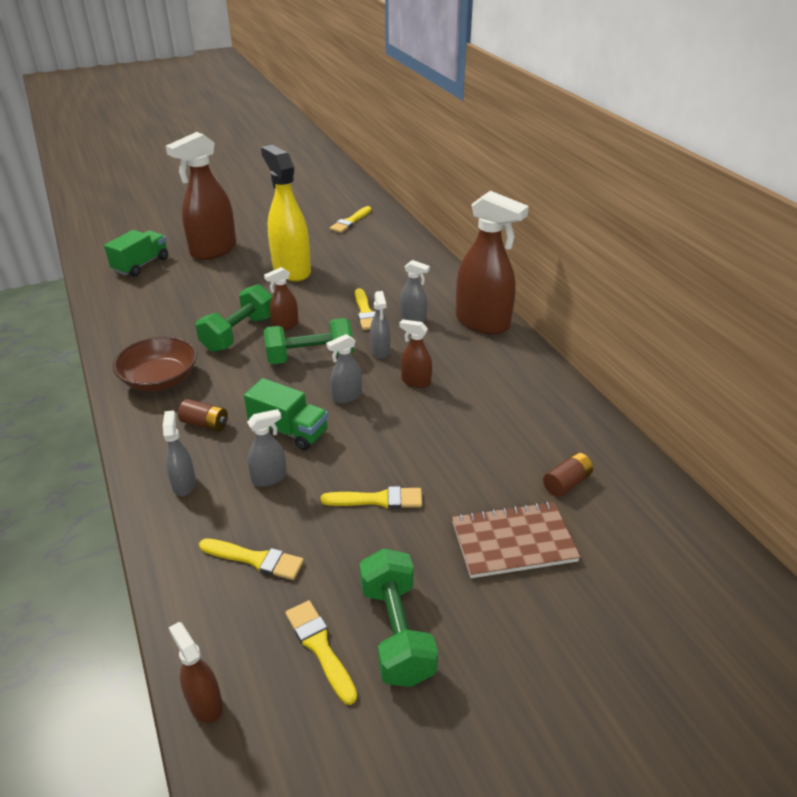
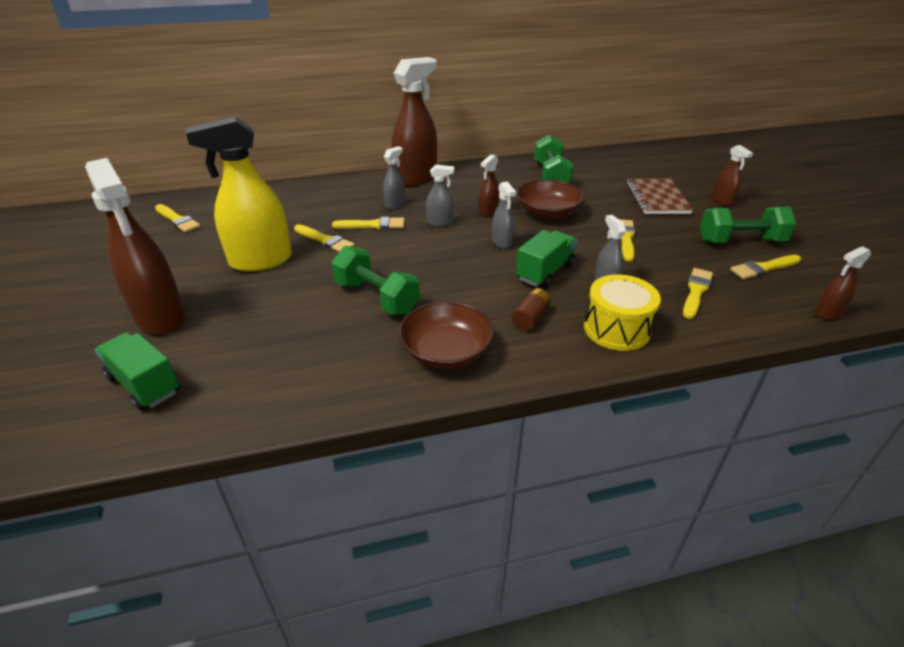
camera: 80 degrees left, 0 degrees up
(184, 484) = (616, 329): grey spray bottle -> yellow drum
(285, 325) = (375, 268): brown spray bottle -> brown spray bottle (722, 201)
(310, 357) = (436, 257): green dumbbell -> green dumbbell (551, 176)
(330, 292) = (325, 240): none -> yellow brush
(429, 429) = (547, 213): none -> brown bowl
(566, 483) = (604, 177): brown battery -> none

